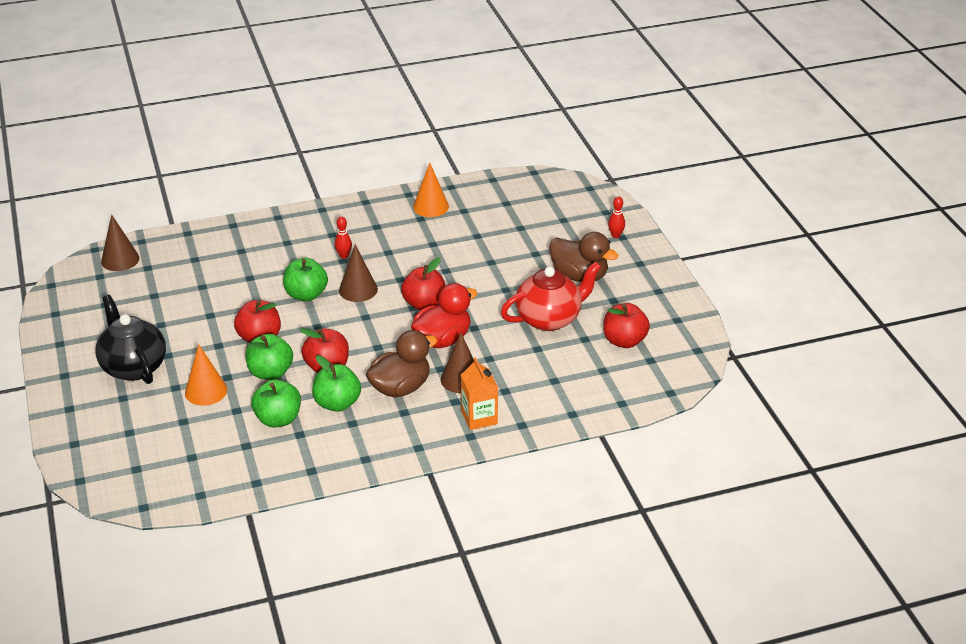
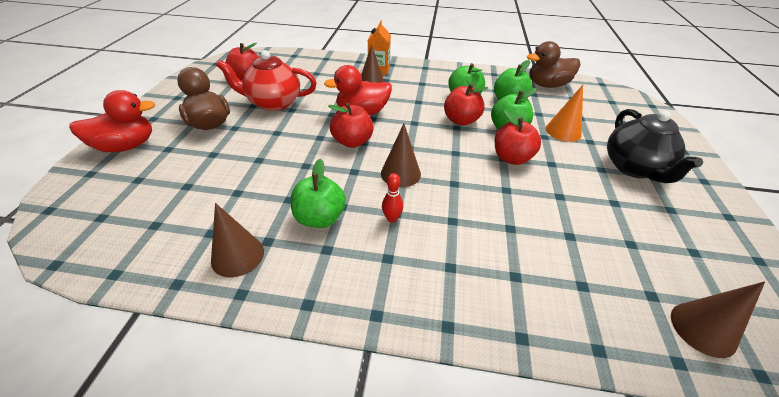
camera: 155 degrees left, 5 degrees up
(306, 295) = (454, 185): green apple -> green apple (320, 218)
(400, 388) = (415, 94): brown duck -> brown duck (547, 85)
(430, 206) = (237, 255): orange cone -> brown cone
(615, 235) = (126, 146): red bowling pin -> red duck

